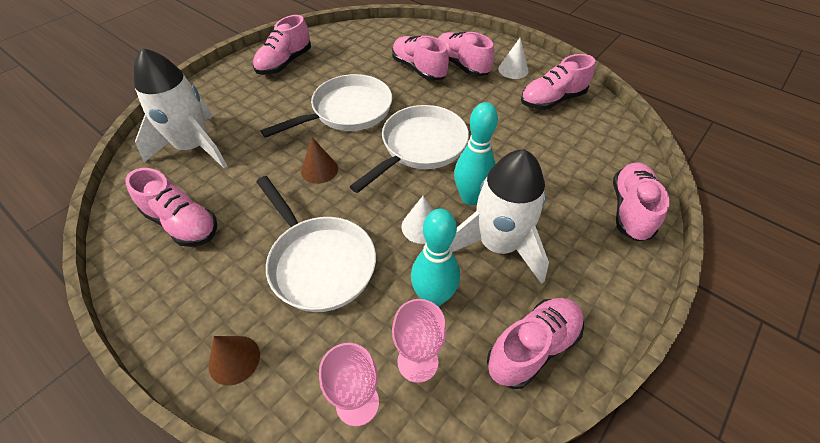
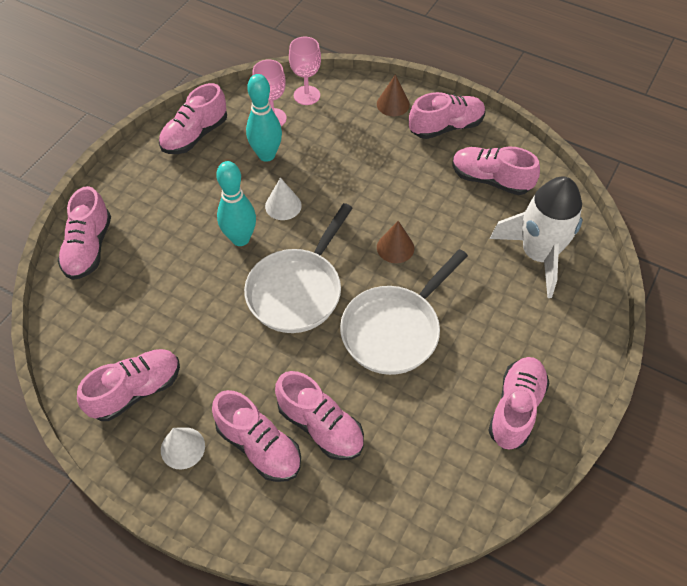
camera: 170 degrees right, 5 degrees up
(185, 305) = (446, 127): none -> pink shoe
(319, 263) = (361, 166): white pan -> none
(497, 245) = (216, 199): white rocket -> none

